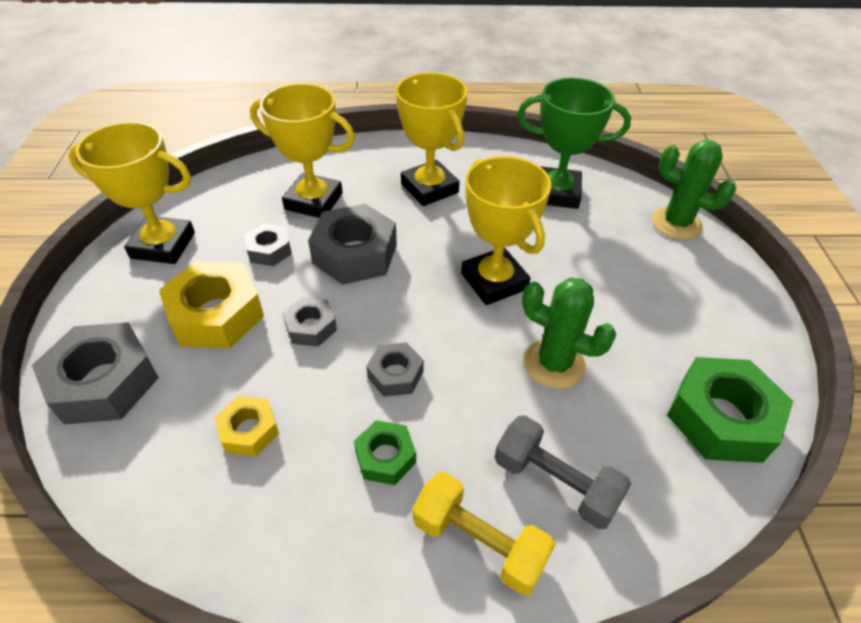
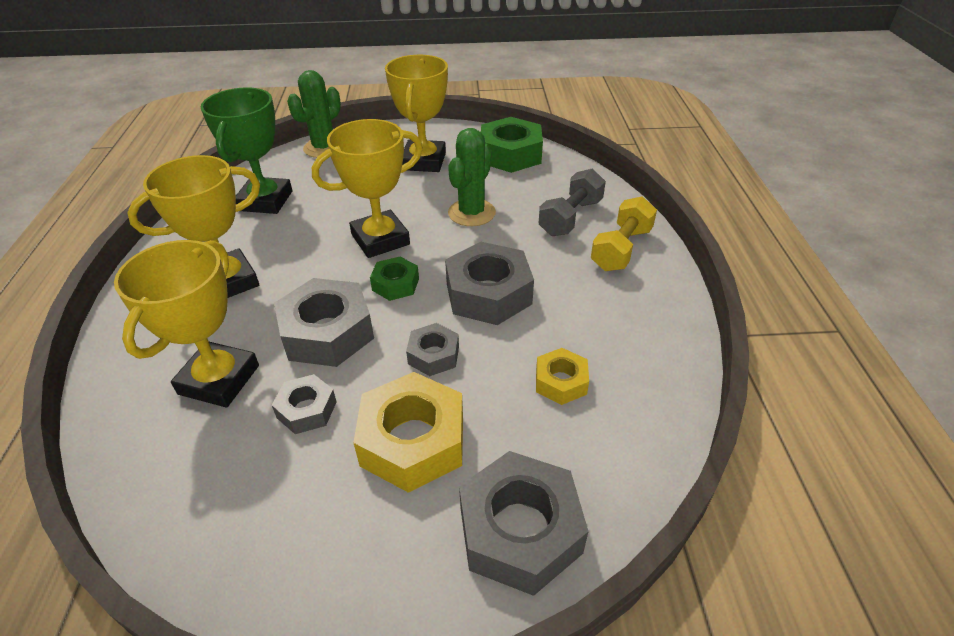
camera: 90 degrees left, 5 degrees down
(163, 245) = (272, 539): yellow trophy -> yellow trophy (424, 161)
(385, 457) = (569, 294): green nut -> green nut (395, 284)
(395, 374) = (488, 293): grey nut -> grey nut, size x1.83

